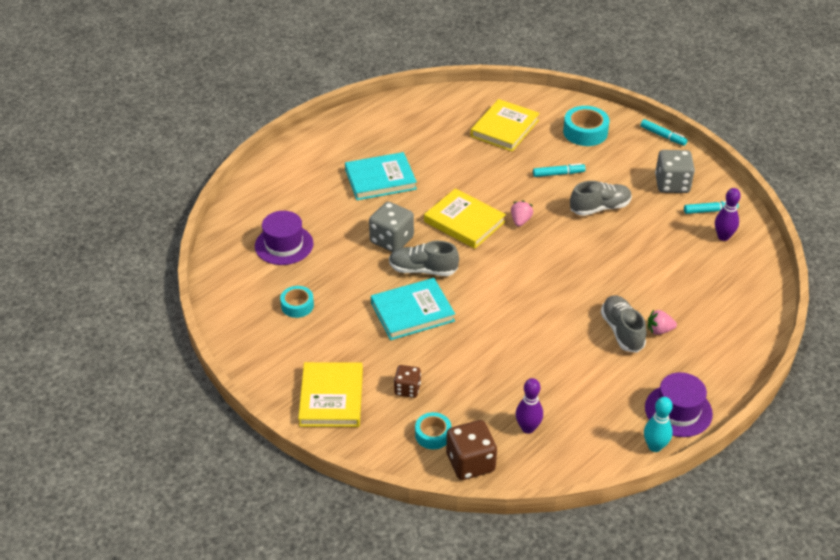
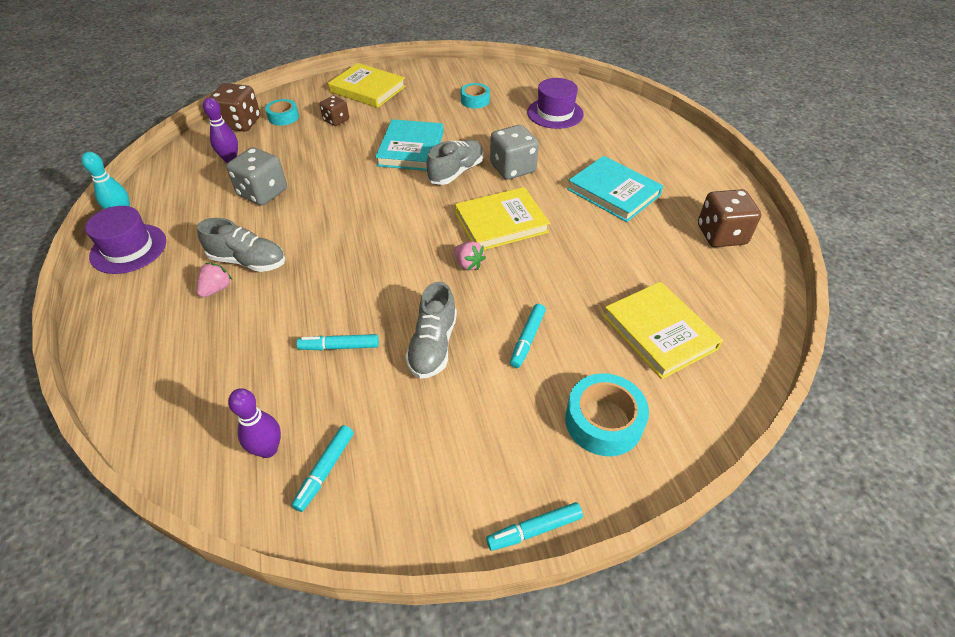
camera: 120 degrees right, 5 degrees up
(380, 179) = (613, 192): turquoise book -> turquoise book turned 60 degrees counterclockwise
(390, 123) = (721, 235): none -> brown dice
(640, 245) = (339, 347): none -> turquoise marker
(672, 184) = (414, 459): grey dice -> grey dice (263, 193)

